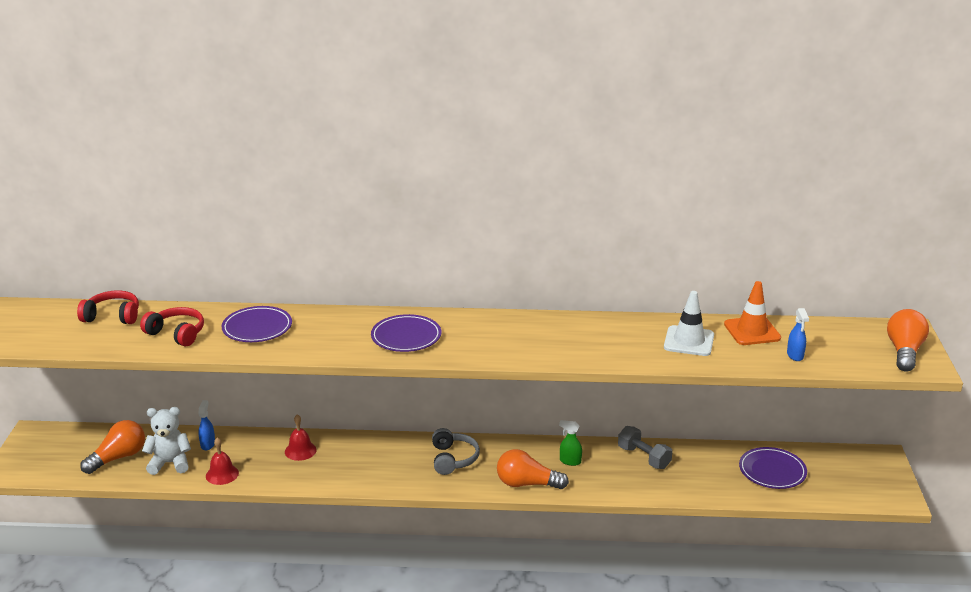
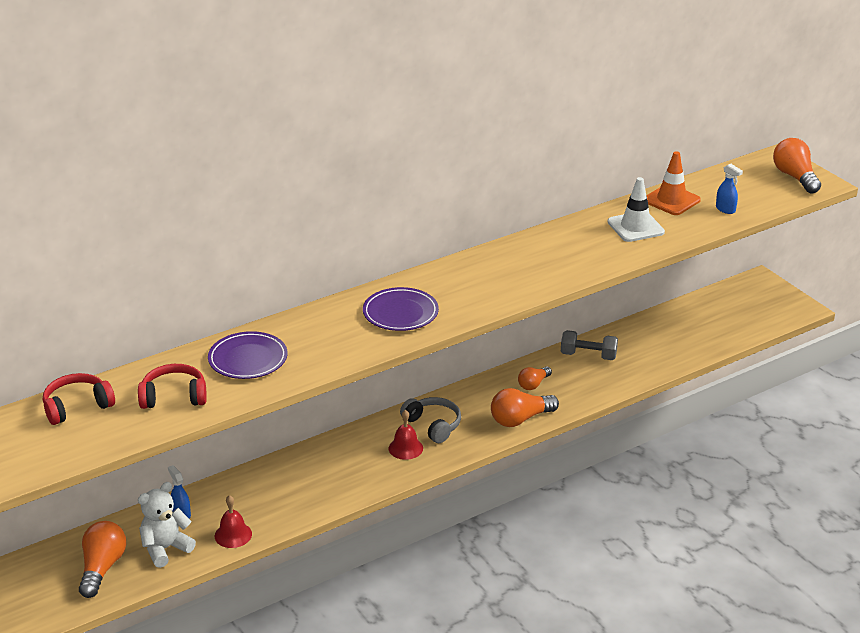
camera: 35 degrees left, 5 degrees up
(300, 450) = (282, 479): red bell -> red bell (405, 448)
(570, 461) = (533, 384): green spray bottle -> orange light bulb
(772, 471) = (695, 325): purple plate -> none

